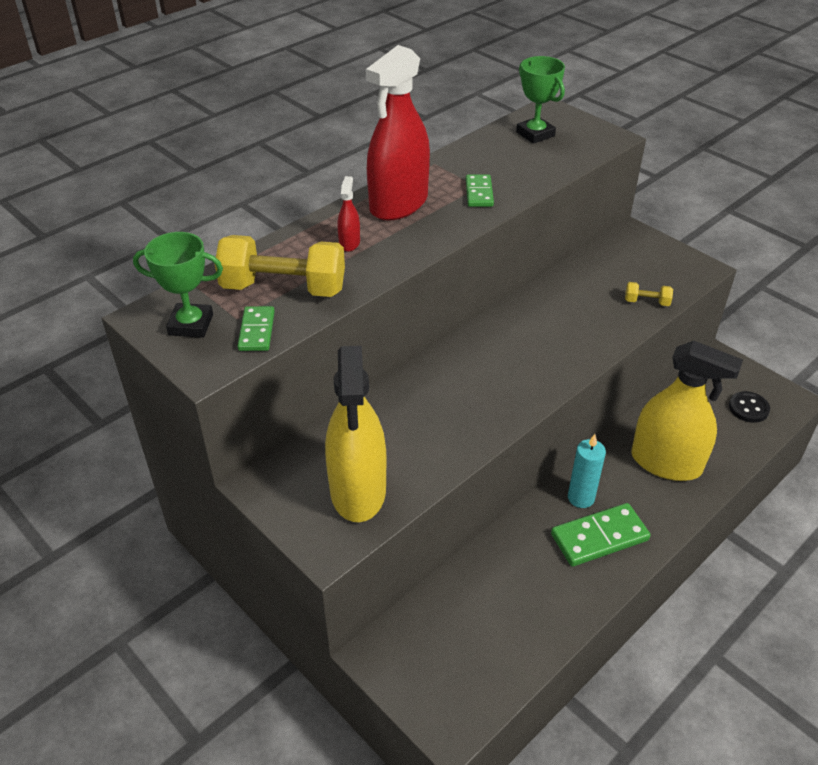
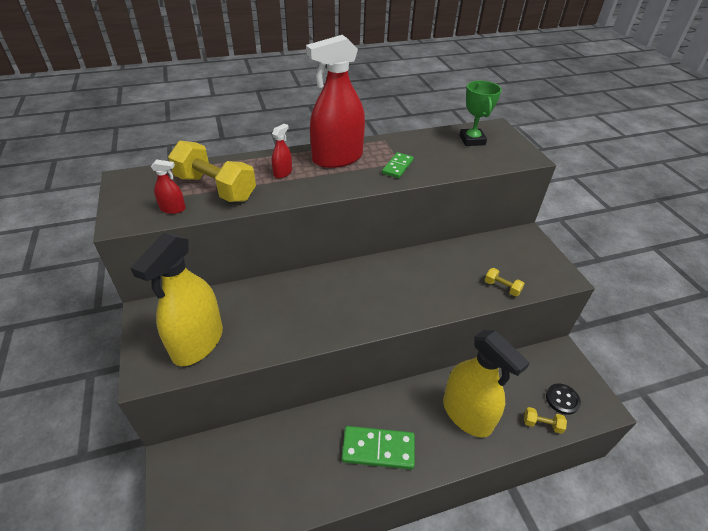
camera: 25 degrees right, 0 degrees up
(191, 324) = (141, 192): green trophy -> none
(256, 331) = (173, 209): green domino -> red spray bottle
(581, 498) = (385, 412): turquoise candle -> none
(744, 441) = (542, 424): none -> yellow dumbbell

